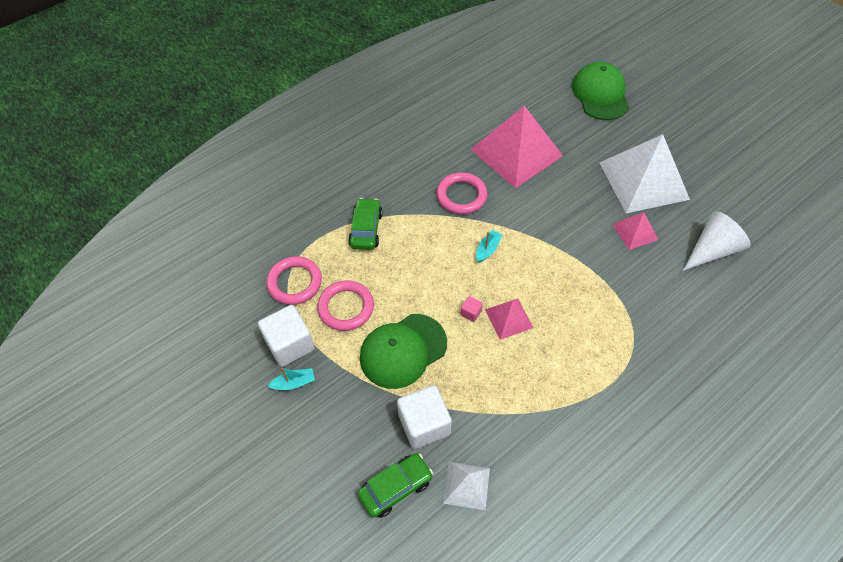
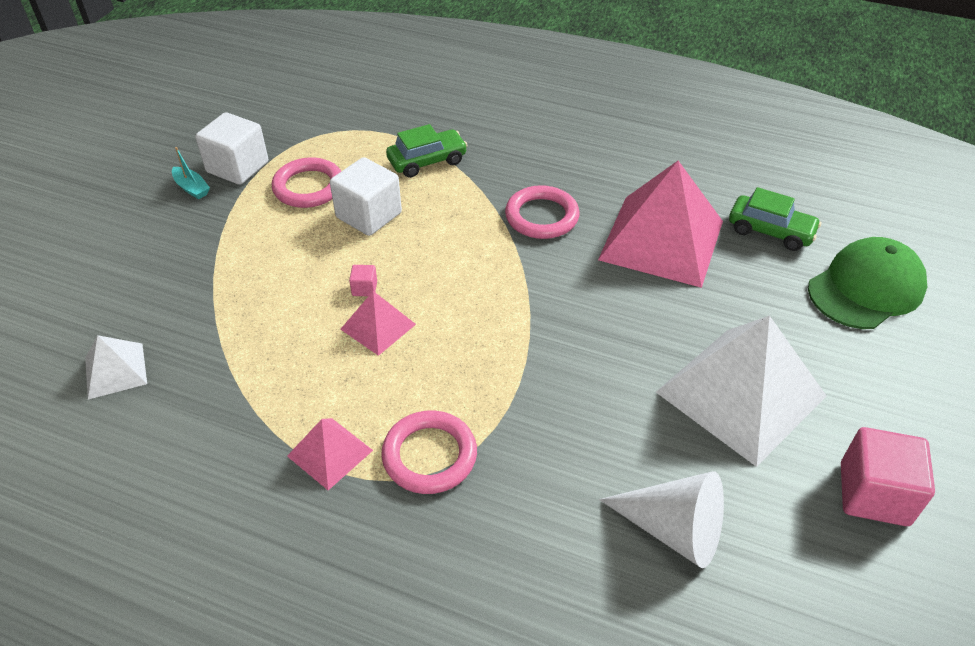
camera: 60 degrees right, 10 degrees down
(294, 282) = (318, 140): pink ring -> pink ring (429, 455)
(396, 488) = (92, 311): green car -> green car (770, 231)
(403, 351) = (276, 251): green cap -> none
(424, 424) = (183, 304): white cube -> white cube (369, 215)
(487, 249) = (474, 269): turquoise boat -> none
(635, 232) = (628, 414): pink pyramid -> pink pyramid (330, 453)
(722, 167) = (873, 494): none -> pink cube

